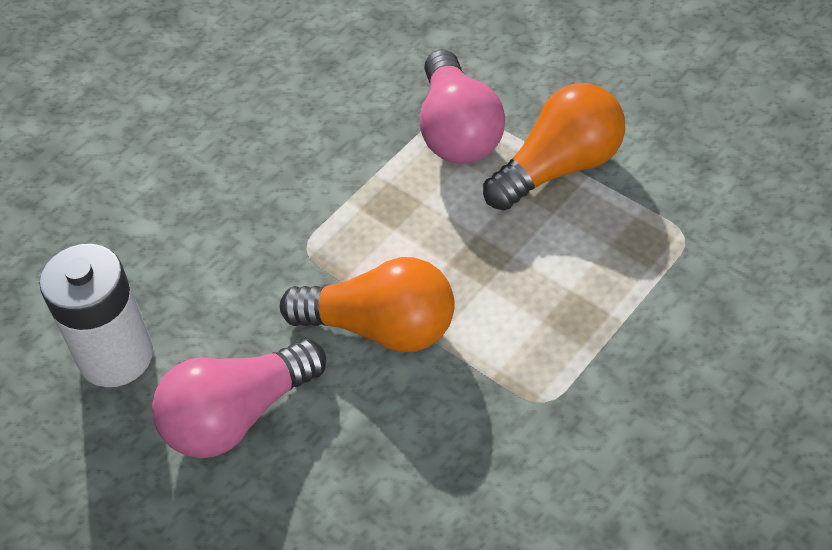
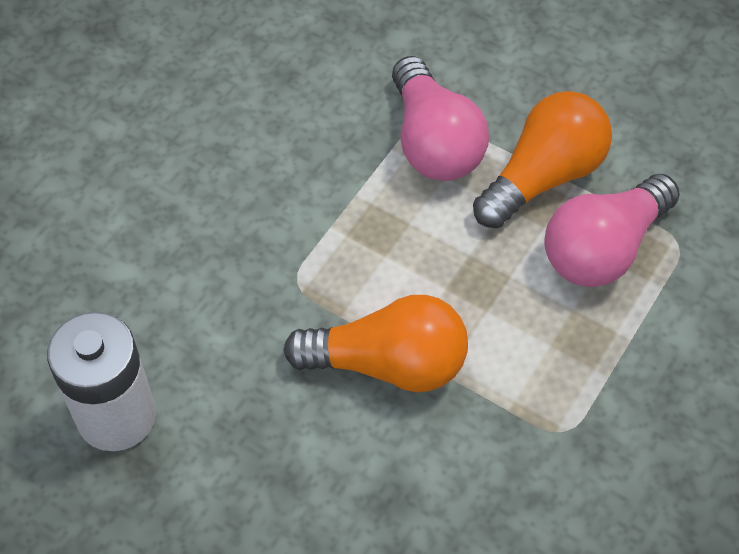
camera: 10 degrees left, 5 degrees up
(238, 416) = (256, 471): pink light bulb -> pink light bulb (603, 249)

